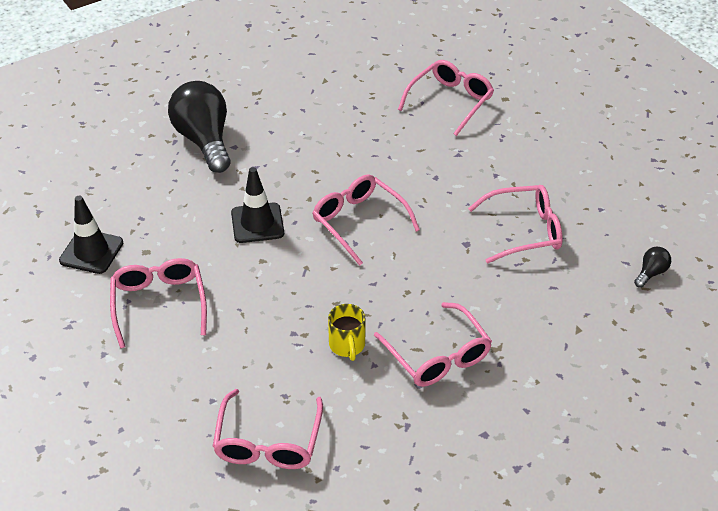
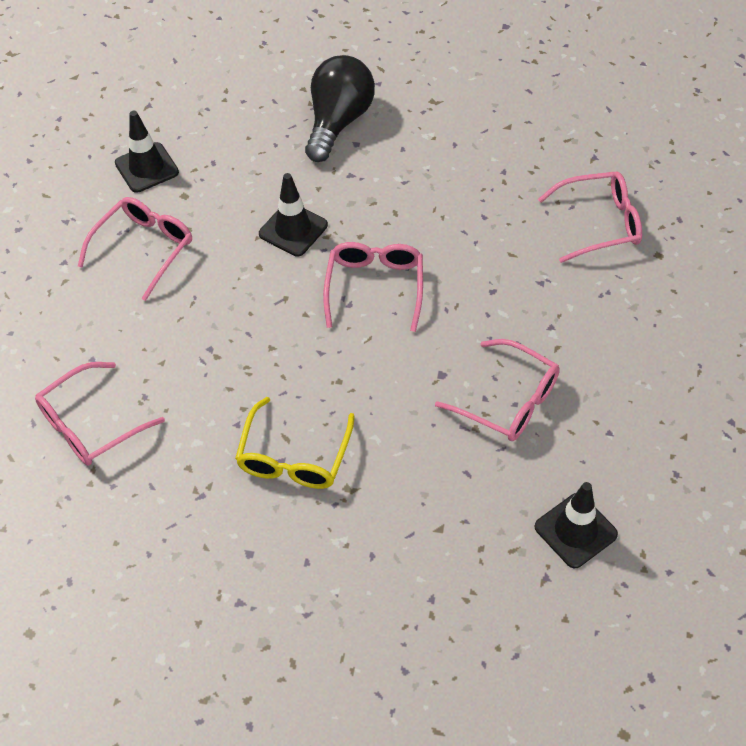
camera: 45 degrees right, 10 degrees up
(347, 345) = (236, 391): yellow mug -> none
(437, 356) = (294, 457): pink glasses -> yellow glasses
(651, 273) = (575, 530): black light bulb -> black traffic cone

